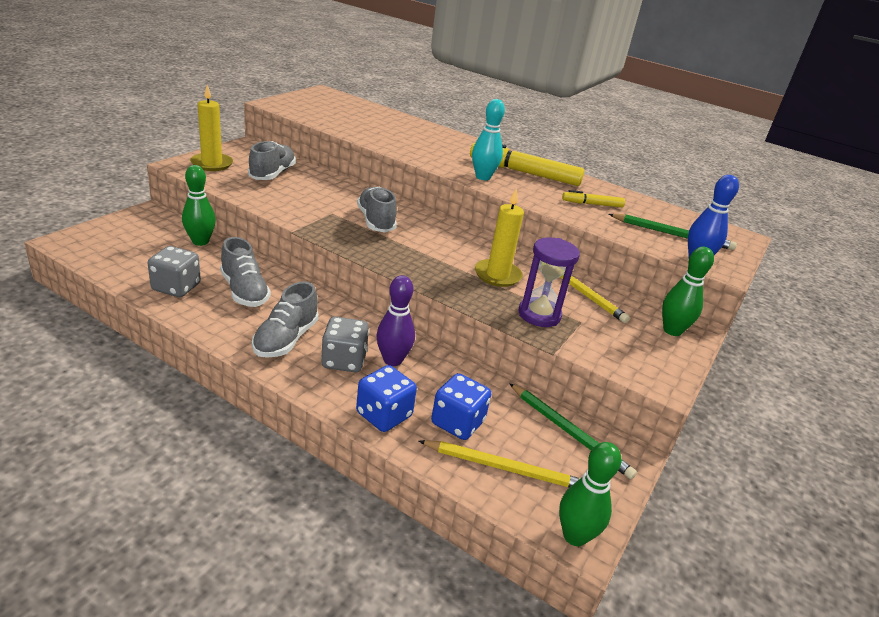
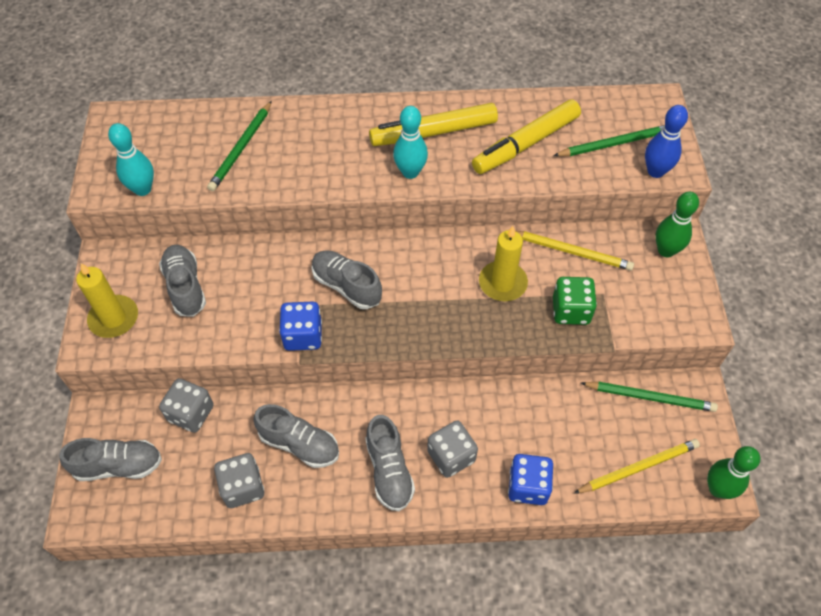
camera: 30 degrees left, 25 degrees up
(122, 236) = (118, 466): none -> grey shoe
(200, 241) = (191, 413): green bowling pin -> grey dice
(299, 113) = (143, 189): none -> turquoise bowling pin
(382, 126) = (241, 148): none -> green pencil
(392, 360) = (482, 425): purple bowling pin -> none
(457, 423) = (578, 451): blue dice -> blue dice (303, 335)
(539, 315) = (570, 310): purple hourglass -> green dice
(592, 204) = (526, 144): yellow marker -> yellow marker, size x1.96

